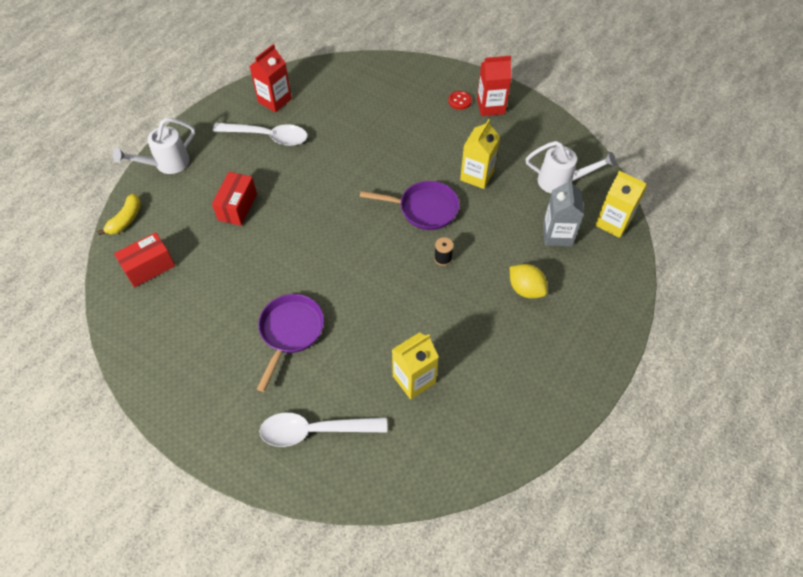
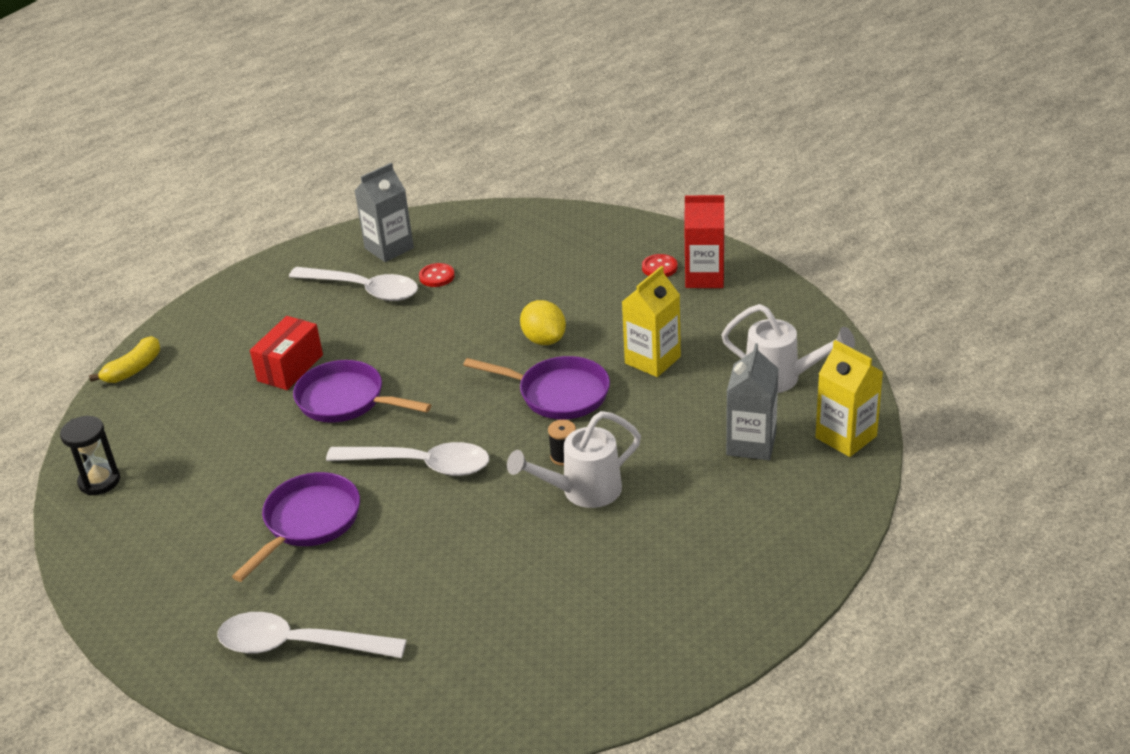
camera: 15 degrees right, 20 degrees down
(132, 317) = (99, 481): none -> black hourglass
(149, 267) = (143, 427): red box -> none
(166, 164) = (212, 310): white watering can -> white watering can (582, 491)
(274, 100) = (389, 248): red carton -> grey carton
(285, 229) = (346, 400): none -> purple pan
(315, 121) = (437, 276): none -> red button
(351, 276) = (420, 465): none -> white spoon
(414, 379) = (466, 600): yellow carton -> none
(525, 289) = (676, 507): yellow lemon -> yellow lemon (544, 339)

